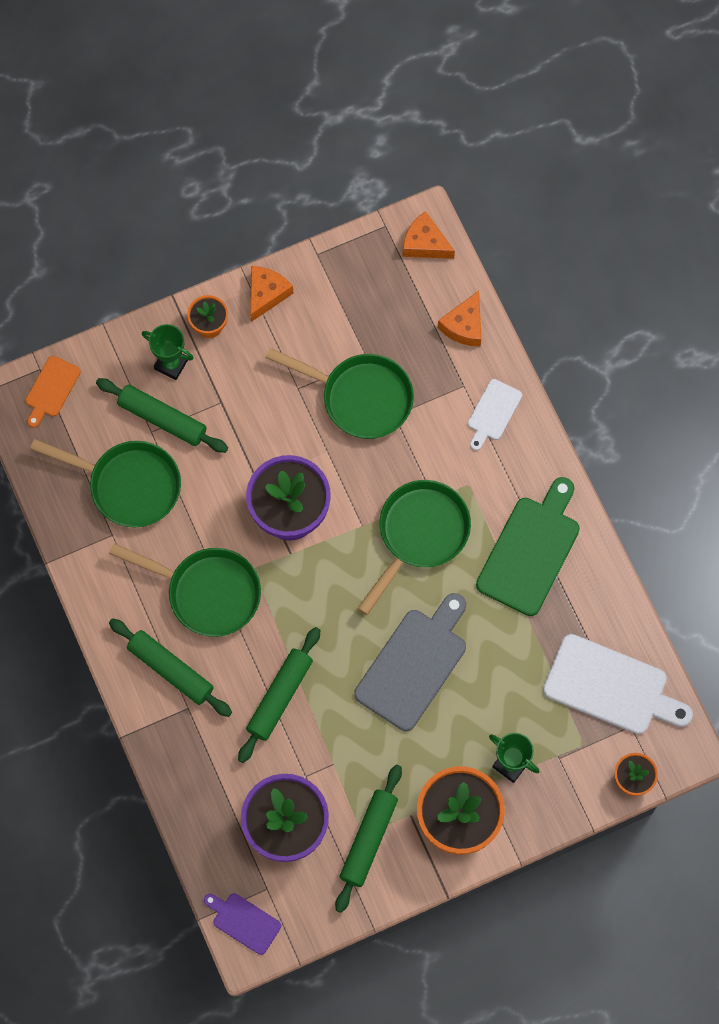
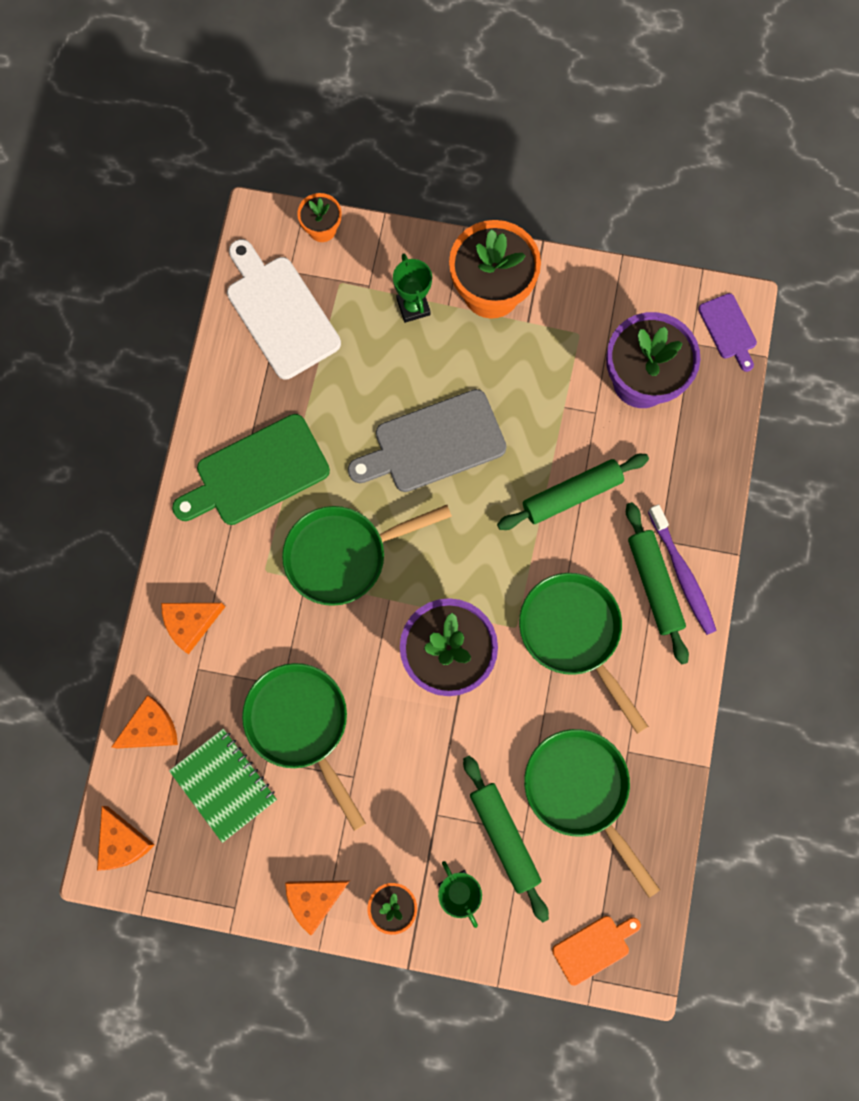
camera: 145 degrees left, 5 degrees up
(154, 692) = (682, 574): none -> purple toothbrush
(368, 840) = (577, 325): green rolling pin -> none
(384, 324) = (224, 785): none -> green notebook
(493, 412) = (191, 623): white cutting board -> orange cheese

